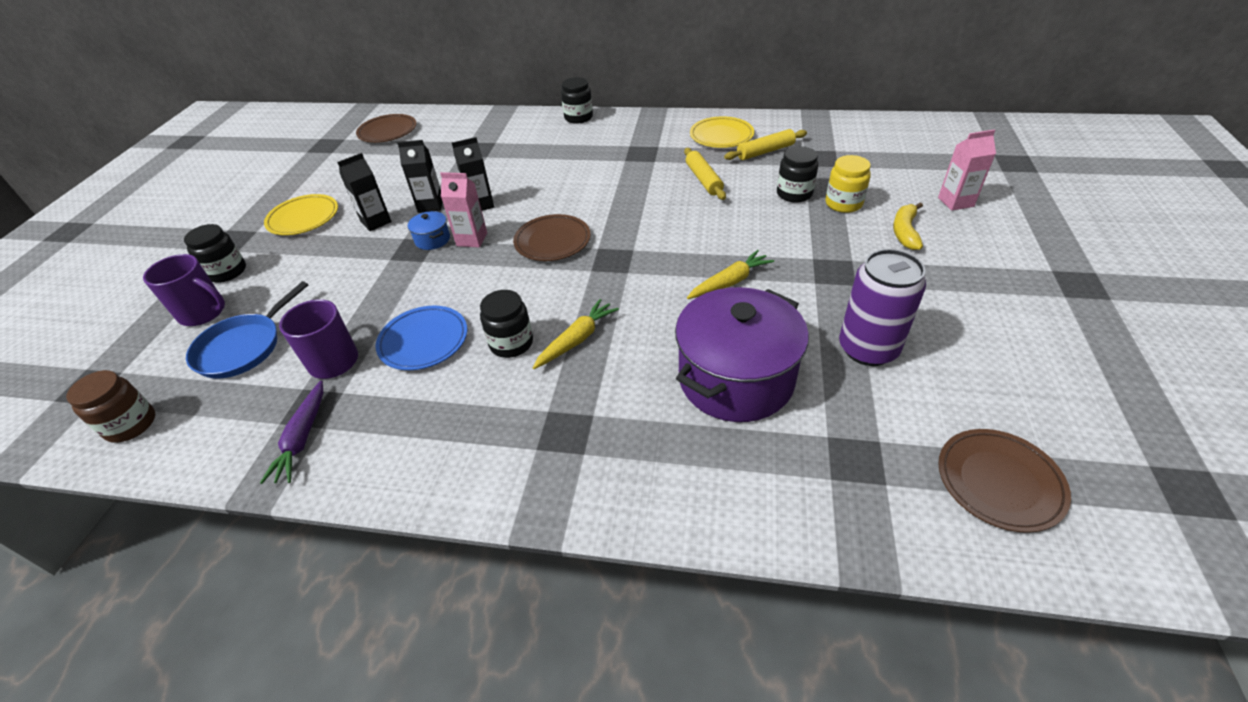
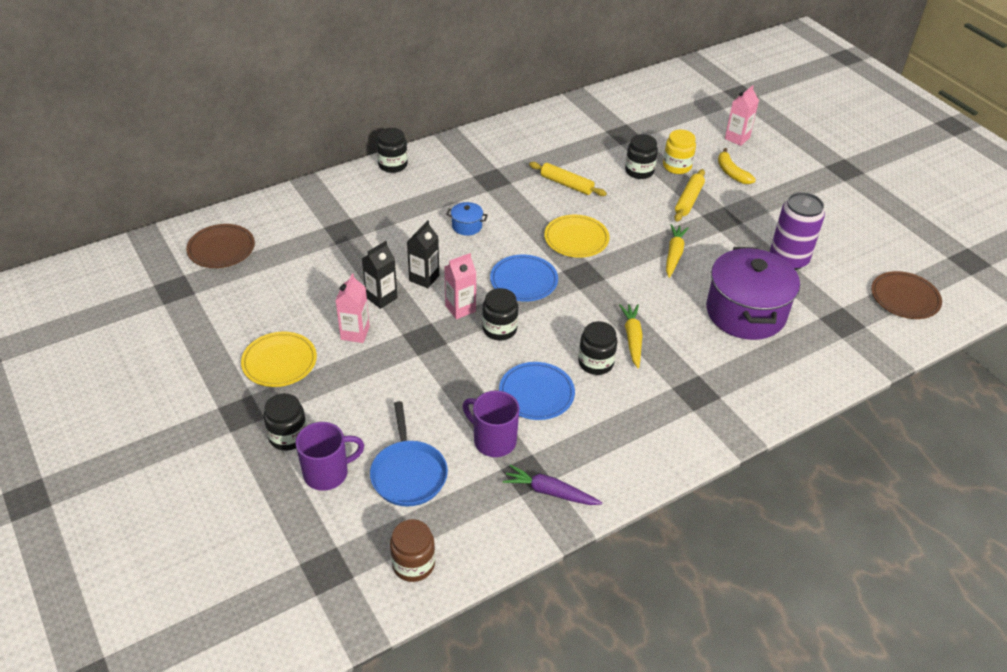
camera: 45 degrees left, 0 degrees up
(302, 438) = (550, 492): purple carrot -> purple carrot turned 150 degrees clockwise
(376, 222) = (355, 333): black carton -> pink carton
(432, 240) = (429, 324): blue pot -> blue pot (467, 226)
(476, 270) = (499, 329): none -> black jar
(552, 241) = (523, 281): brown plate -> blue plate
(721, 136) = (533, 140): yellow plate -> yellow plate (576, 239)
(765, 151) = (581, 143): yellow rolling pin -> yellow rolling pin (689, 200)

